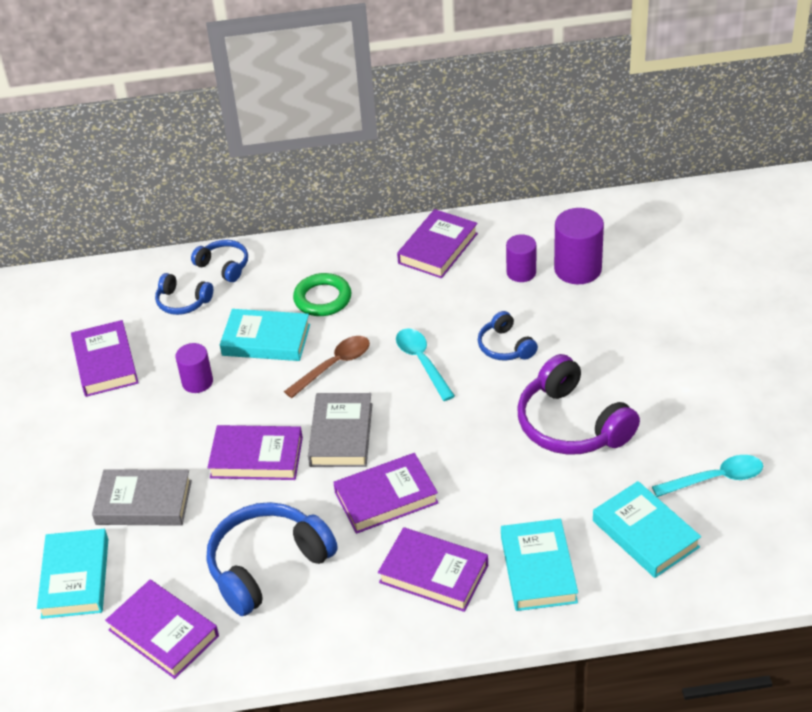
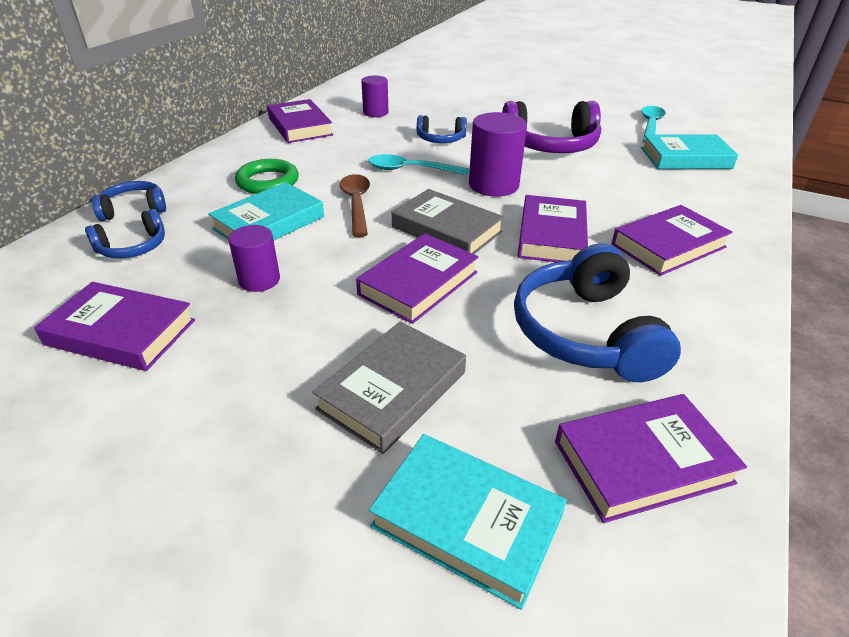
camera: 60 degrees left, 5 degrees down
(538, 569) = (695, 202): turquoise book -> none
(577, 269) = (402, 99): purple cylinder -> purple cylinder (493, 185)

